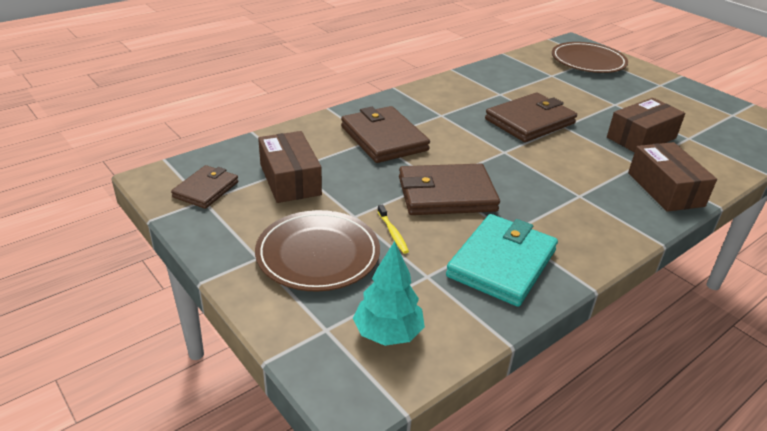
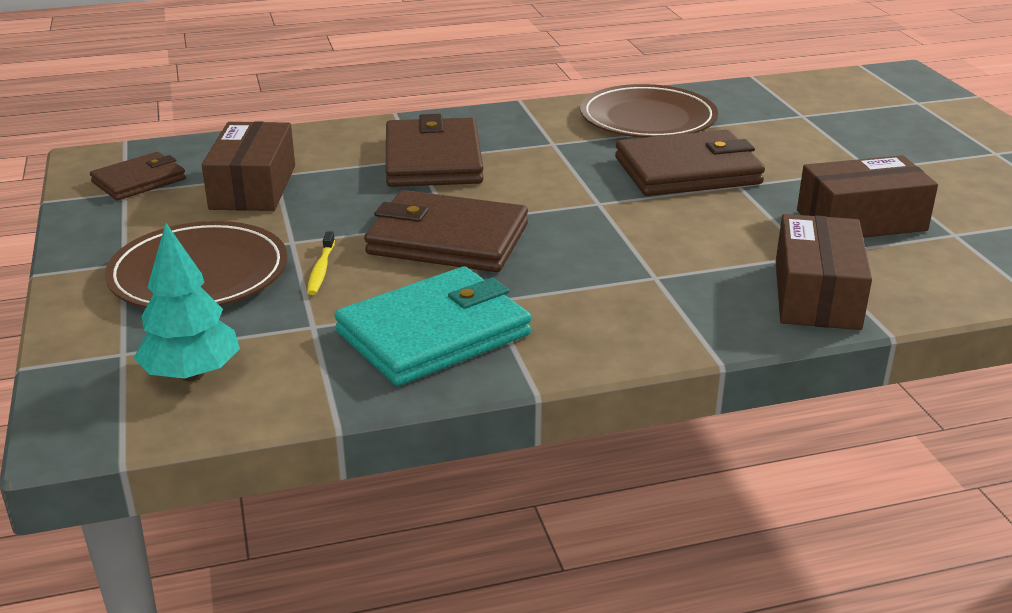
camera: 25 degrees right, 5 degrees down
(588, 61) = (894, 103): brown plate -> brown plate (648, 119)

